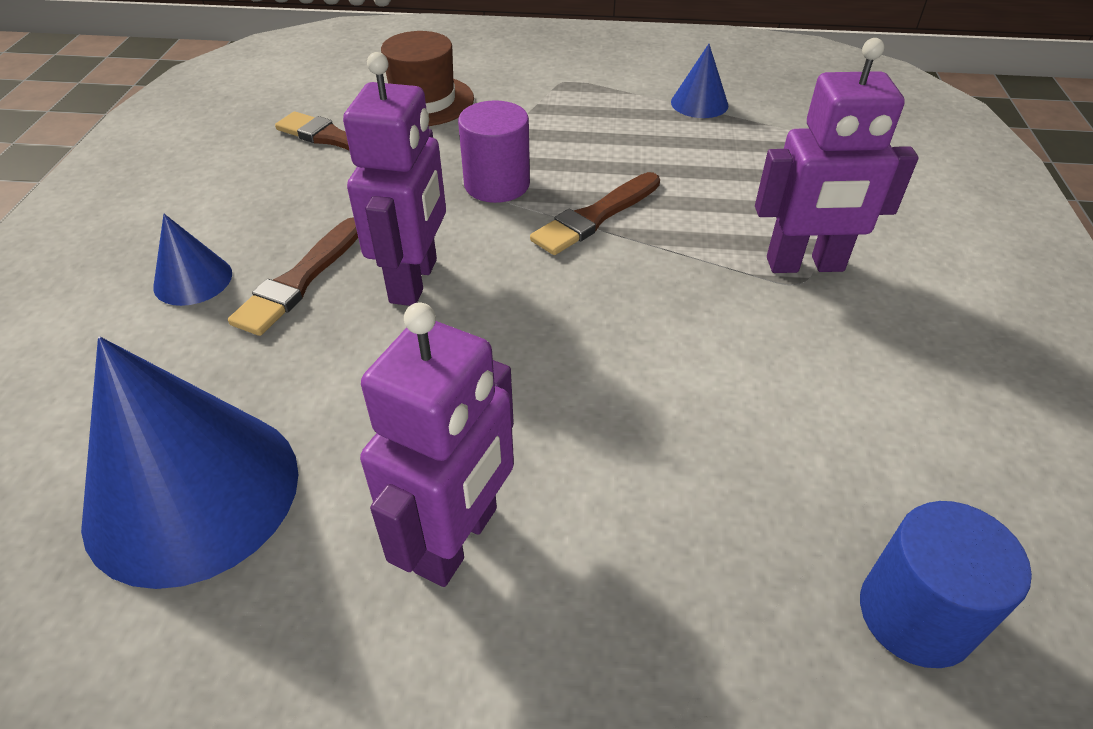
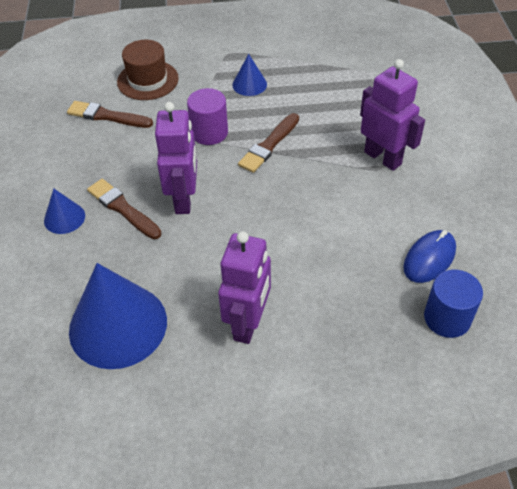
camera: 10 degrees left, 5 degrees up
(300, 280) = (123, 208): brown brush -> brown brush turned 120 degrees clockwise
(699, 103) = (310, 59): blue cone -> blue cone (249, 84)
(805, 265) = (383, 158): purple robot -> purple robot turned 120 degrees counterclockwise
(882, 469) = (429, 258): none -> blue mouse

